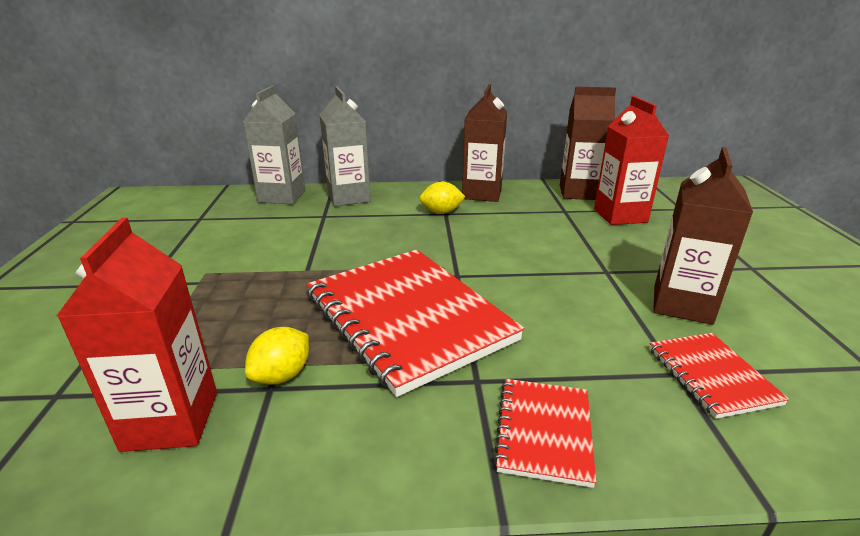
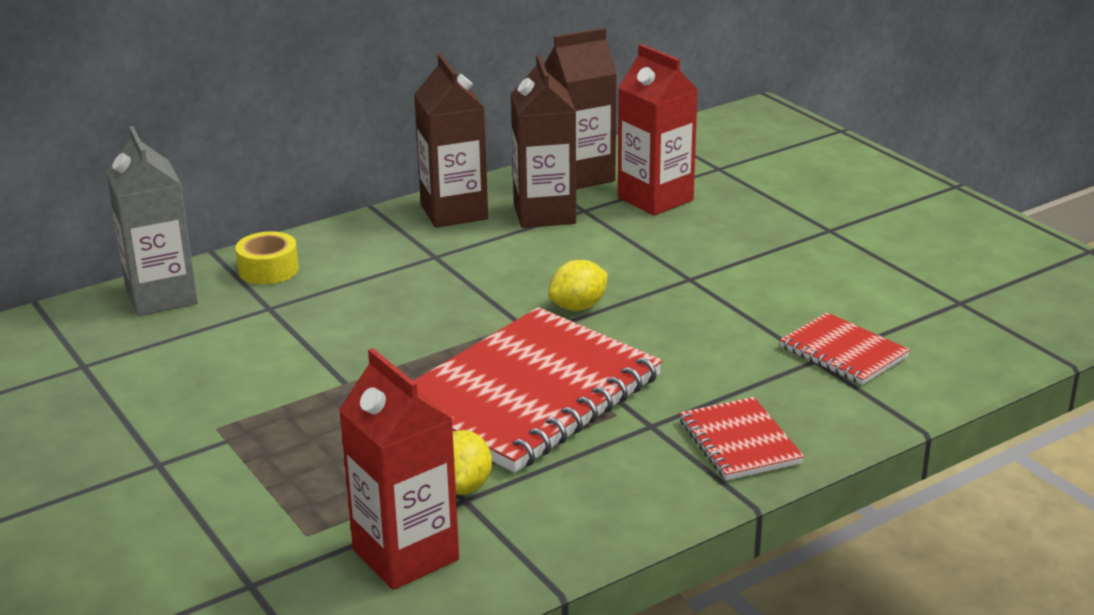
camera: 30 degrees left, 0 degrees up
(349, 197) = (268, 269): grey carton -> yellow tape
(408, 317) = (528, 394): red notebook -> red notebook turned 75 degrees counterclockwise
(441, 212) = (428, 256): yellow lemon -> yellow lemon (578, 307)
(682, 304) = (785, 293): brown carton -> brown carton (544, 214)

